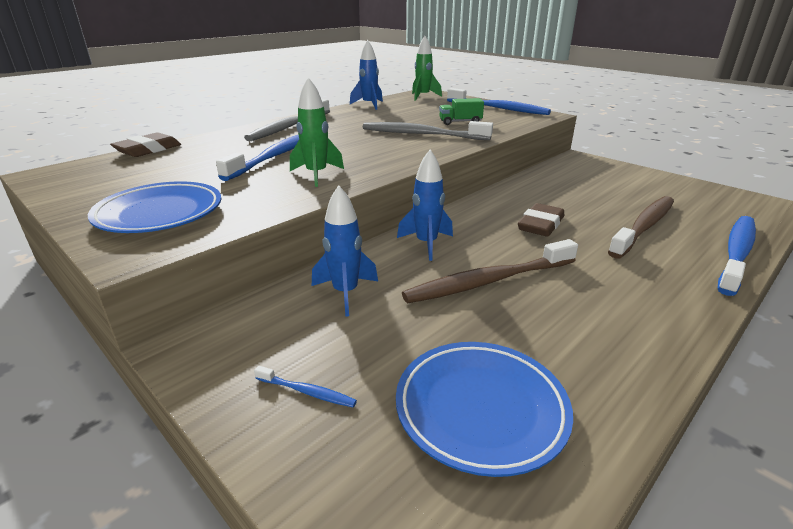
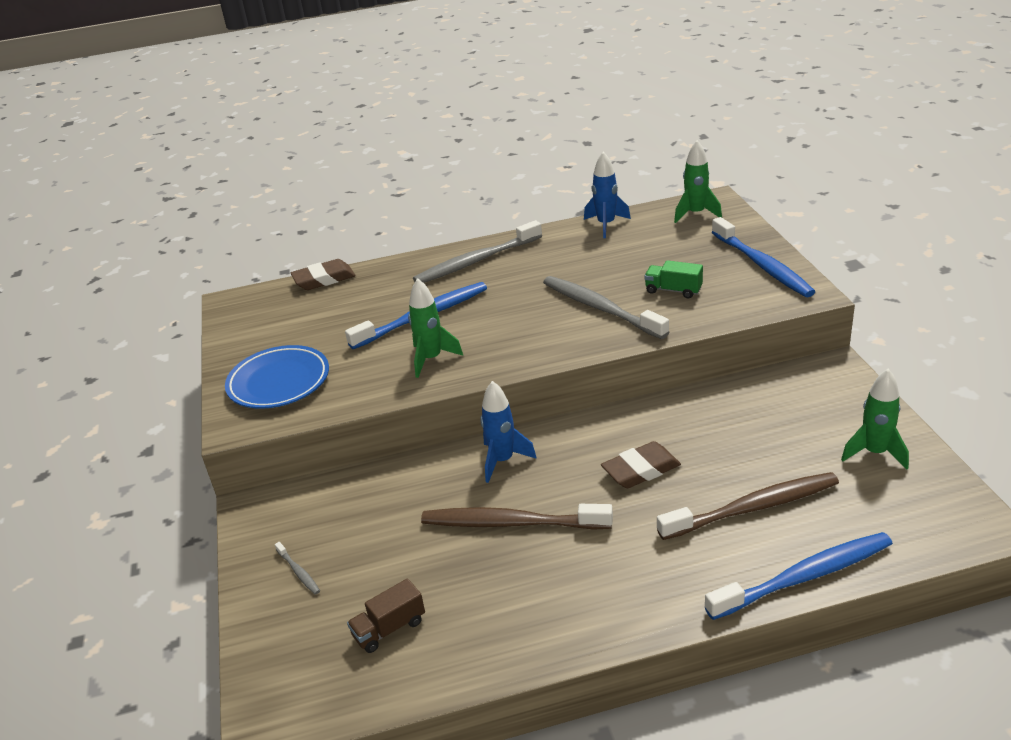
camera: 35 degrees right, 5 degrees up
(307, 392) = (298, 572): blue toothbrush -> grey toothbrush
(345, 293) = (388, 495): blue rocket -> none
(480, 409) = (389, 628): blue plate -> brown truck
(663, 187) = (874, 453): none -> green rocket

